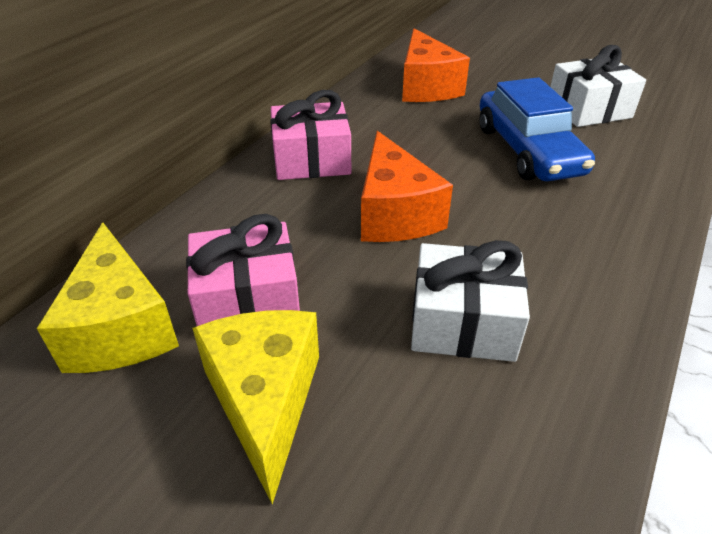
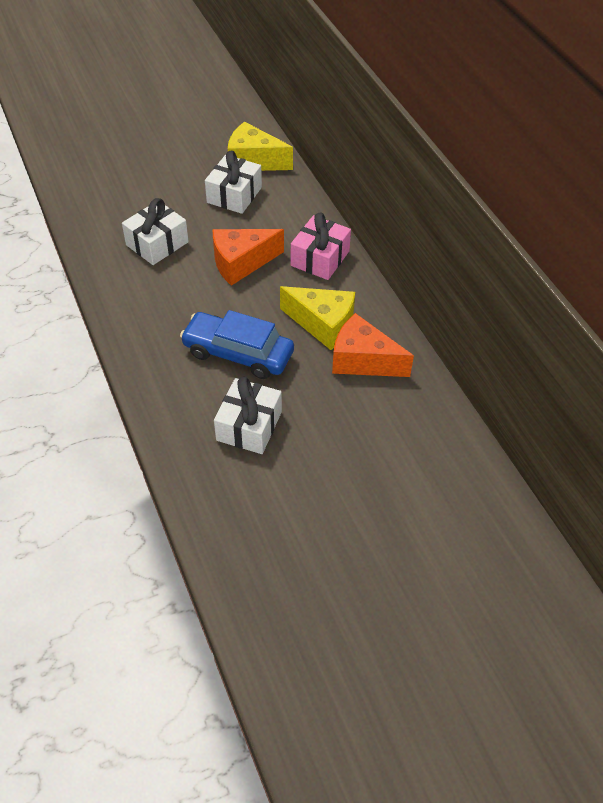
camera: 125 degrees right, 10 degrees up
(248, 299) = (234, 195): pink gift -> white gift
(265, 401) = (182, 181): yellow cheese -> yellow cheese (323, 324)
(395, 214) = (241, 263): orange cheese -> orange cheese turned 45 degrees counterclockwise

